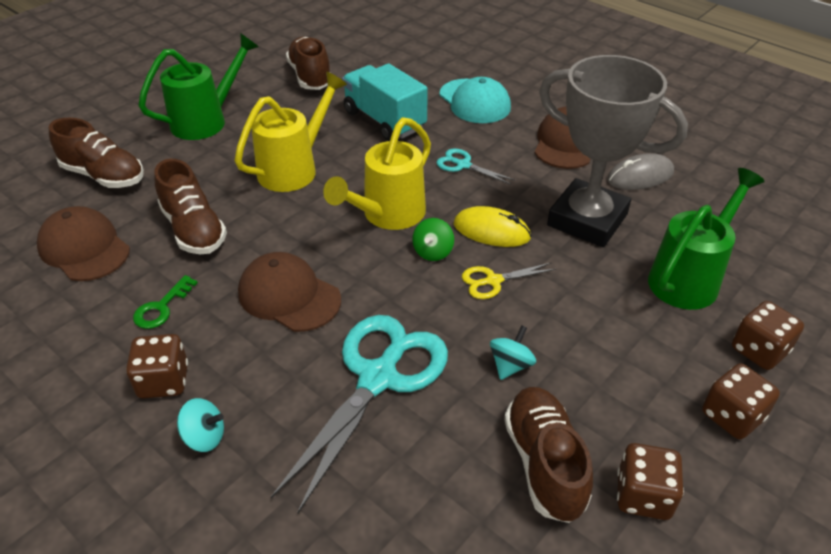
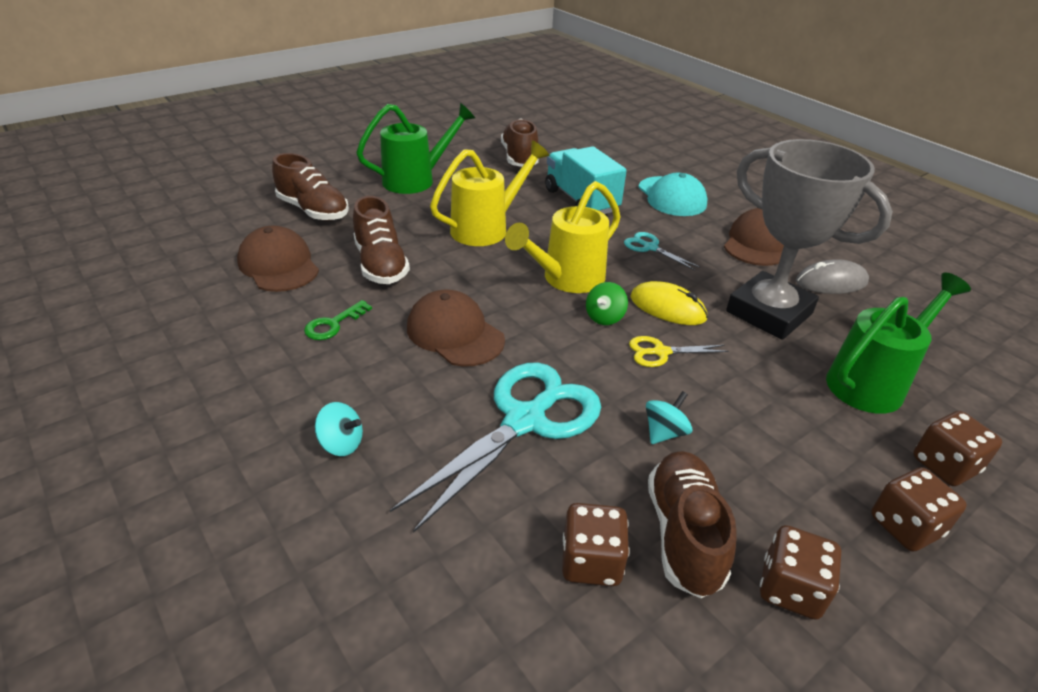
camera: 10 degrees right, 5 degrees down
(164, 381) = (317, 387): brown dice -> brown dice (591, 562)

